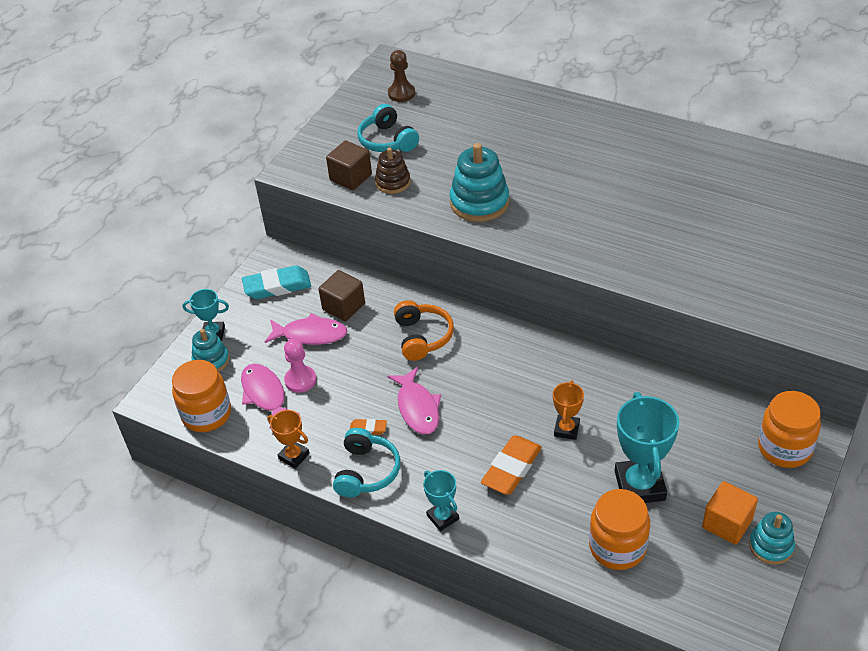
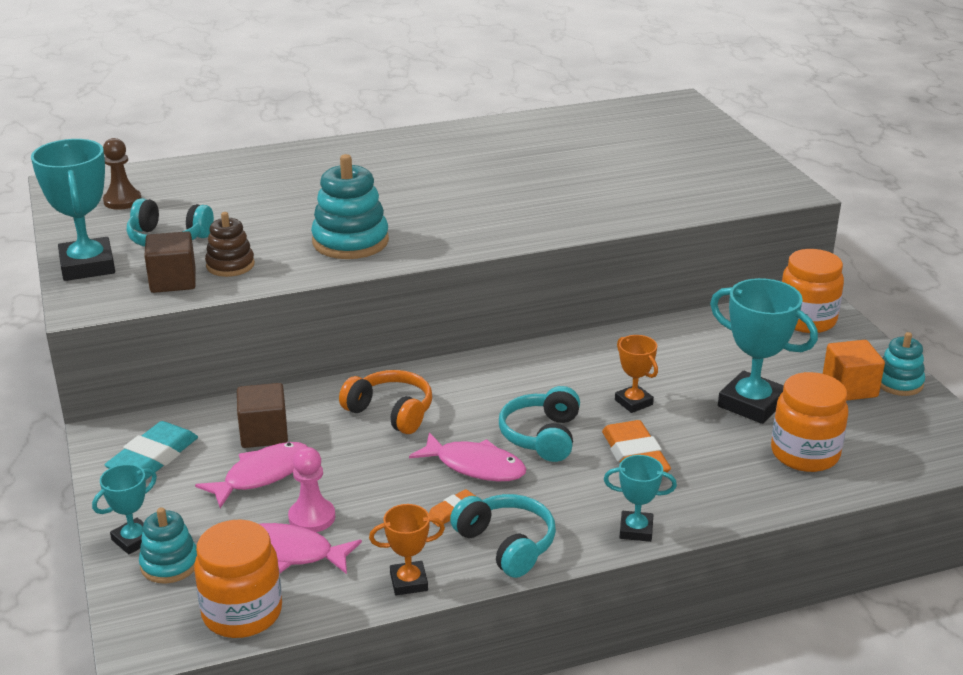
camera: 50 degrees left, 15 degrees down
(325, 139) = (87, 266): none -> turquoise trophy
(480, 414) = (542, 436): none -> turquoise headphones

